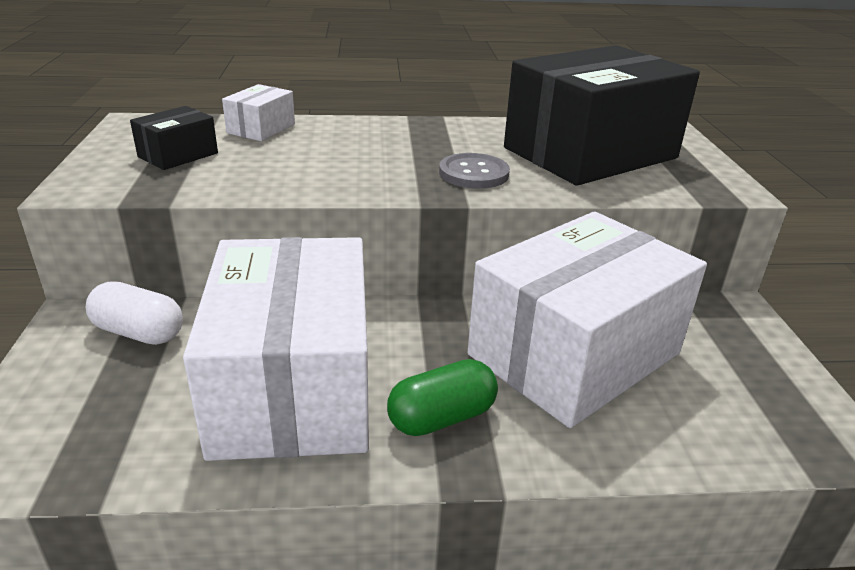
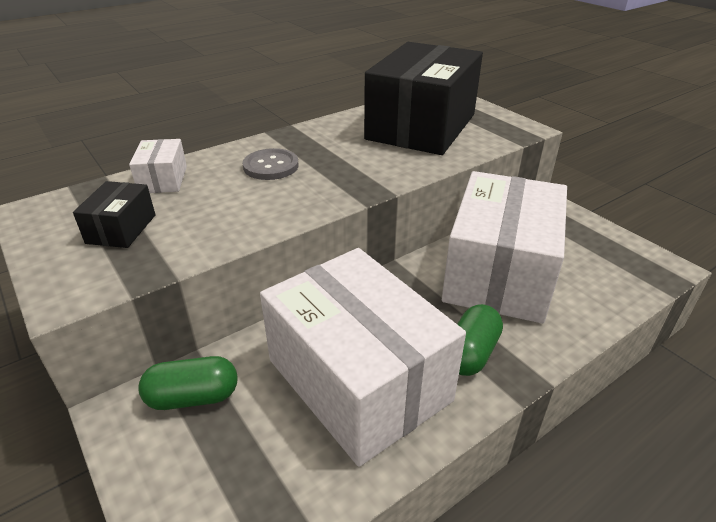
camera: 30 degrees left, 5 degrees up
(139, 332) = (193, 397): white capsule -> green capsule
(473, 173) = (370, 167): grey button -> grey button (271, 166)

